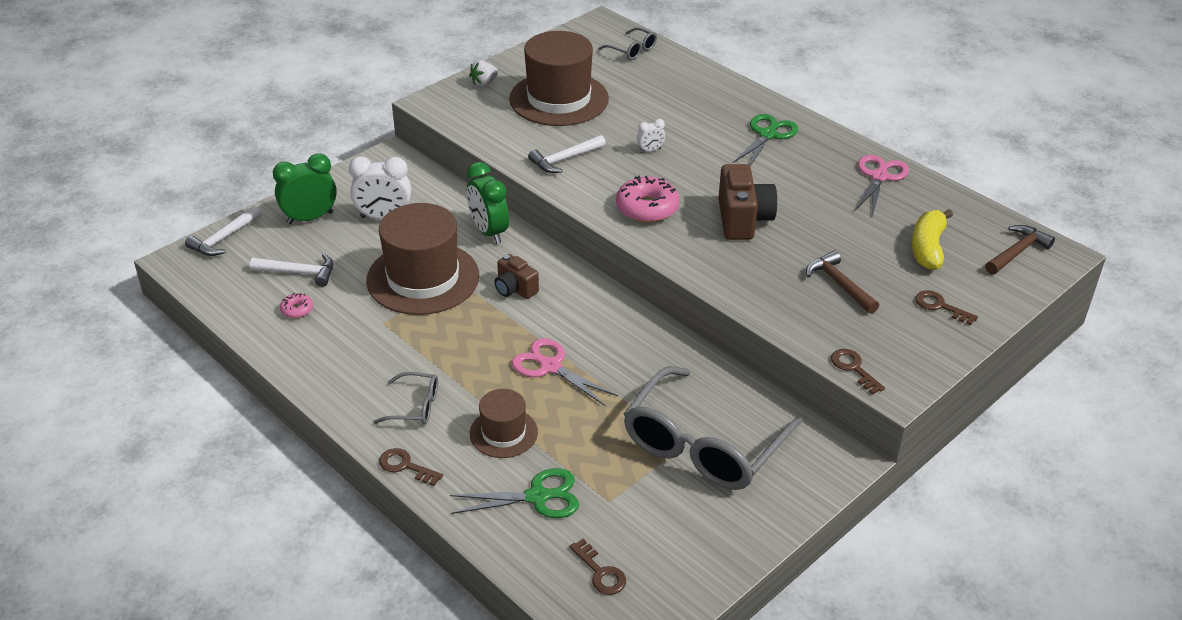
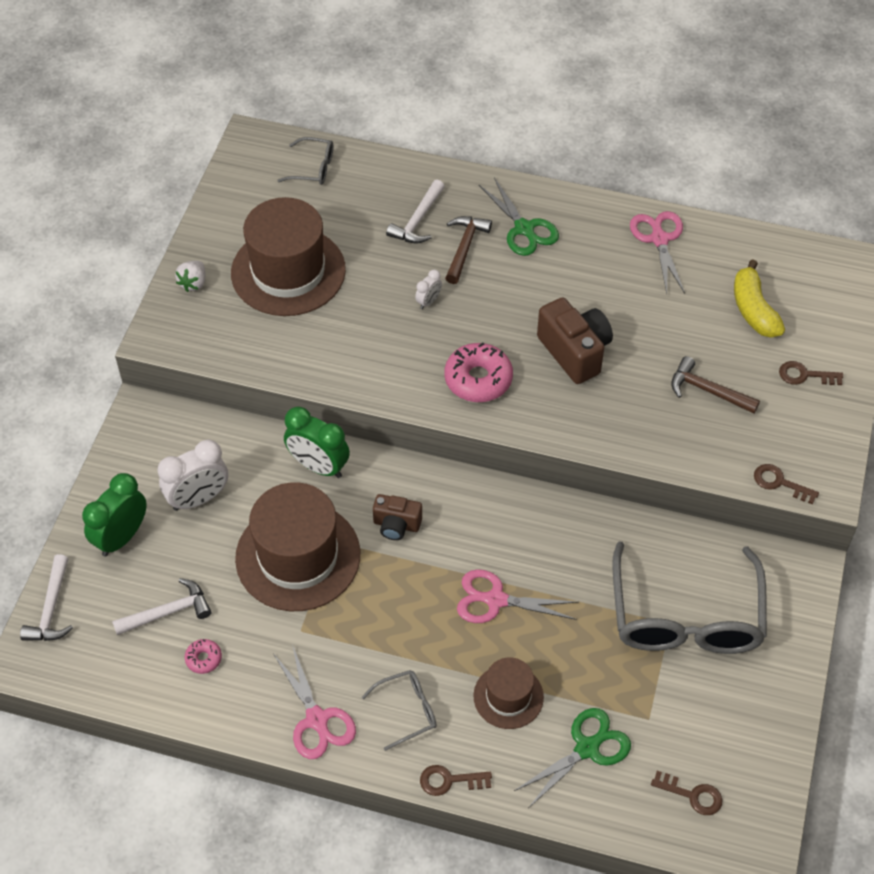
camera: 30 degrees left, 15 degrees up
(342, 382) = (317, 720): none -> pink scissors
(564, 159) = (354, 353): white hammer -> white hammer (418, 220)
(768, 134) = (524, 229): green scissors -> green scissors turned 150 degrees clockwise
(1017, 252) = (828, 278): brown hammer -> brown hammer (464, 247)

